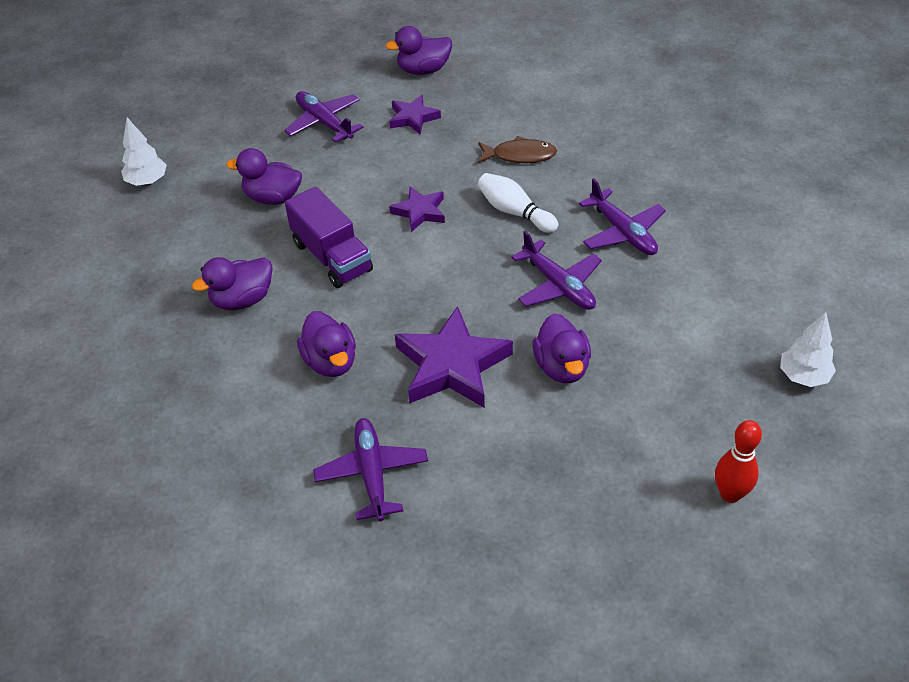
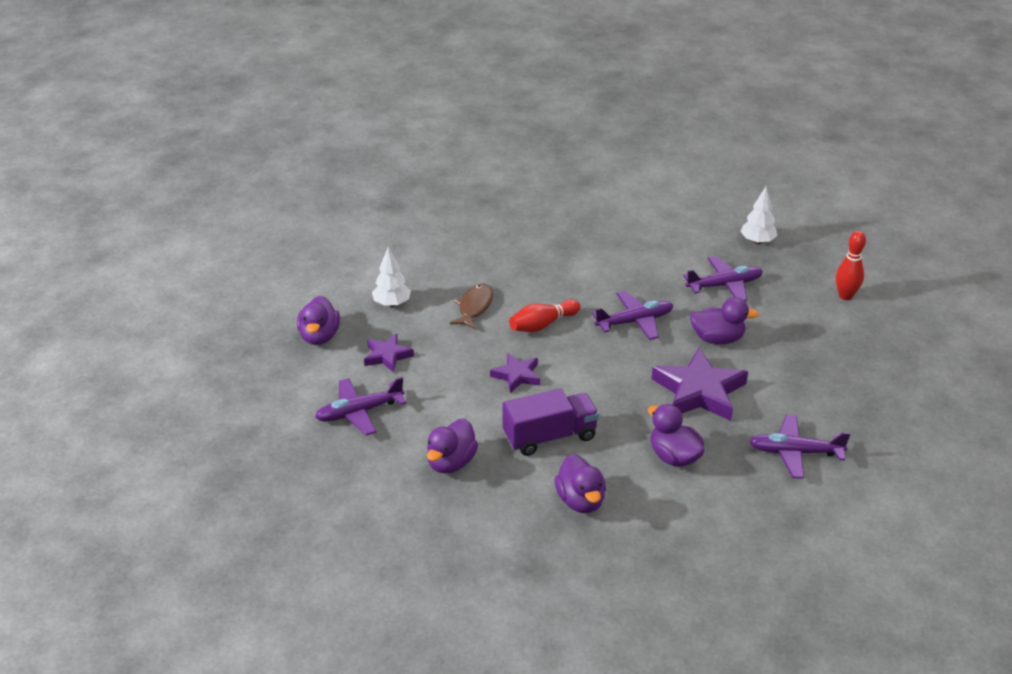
camera: 75 degrees left, 10 degrees down
(147, 181) = (378, 551): white tree -> white tree (392, 304)
(330, 361) = (674, 457): purple duck -> purple duck turned 120 degrees counterclockwise
(514, 212) = (542, 325): white bowling pin -> red bowling pin
(622, 232) = (591, 278): purple plane -> purple plane (724, 285)

